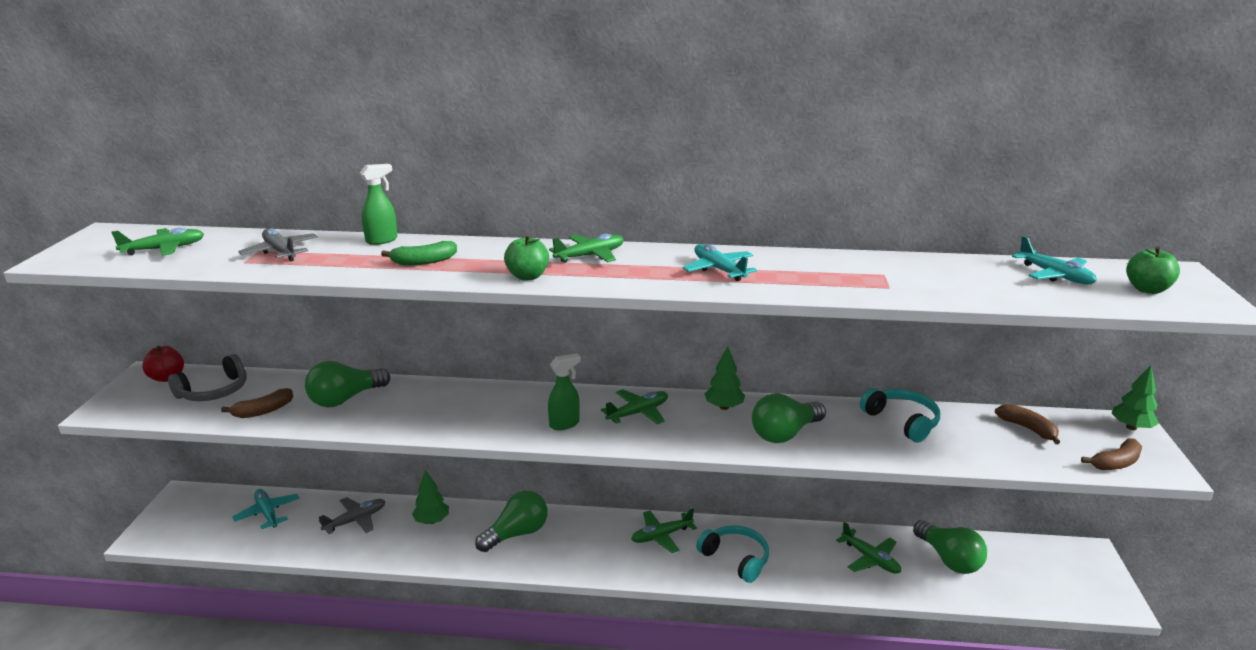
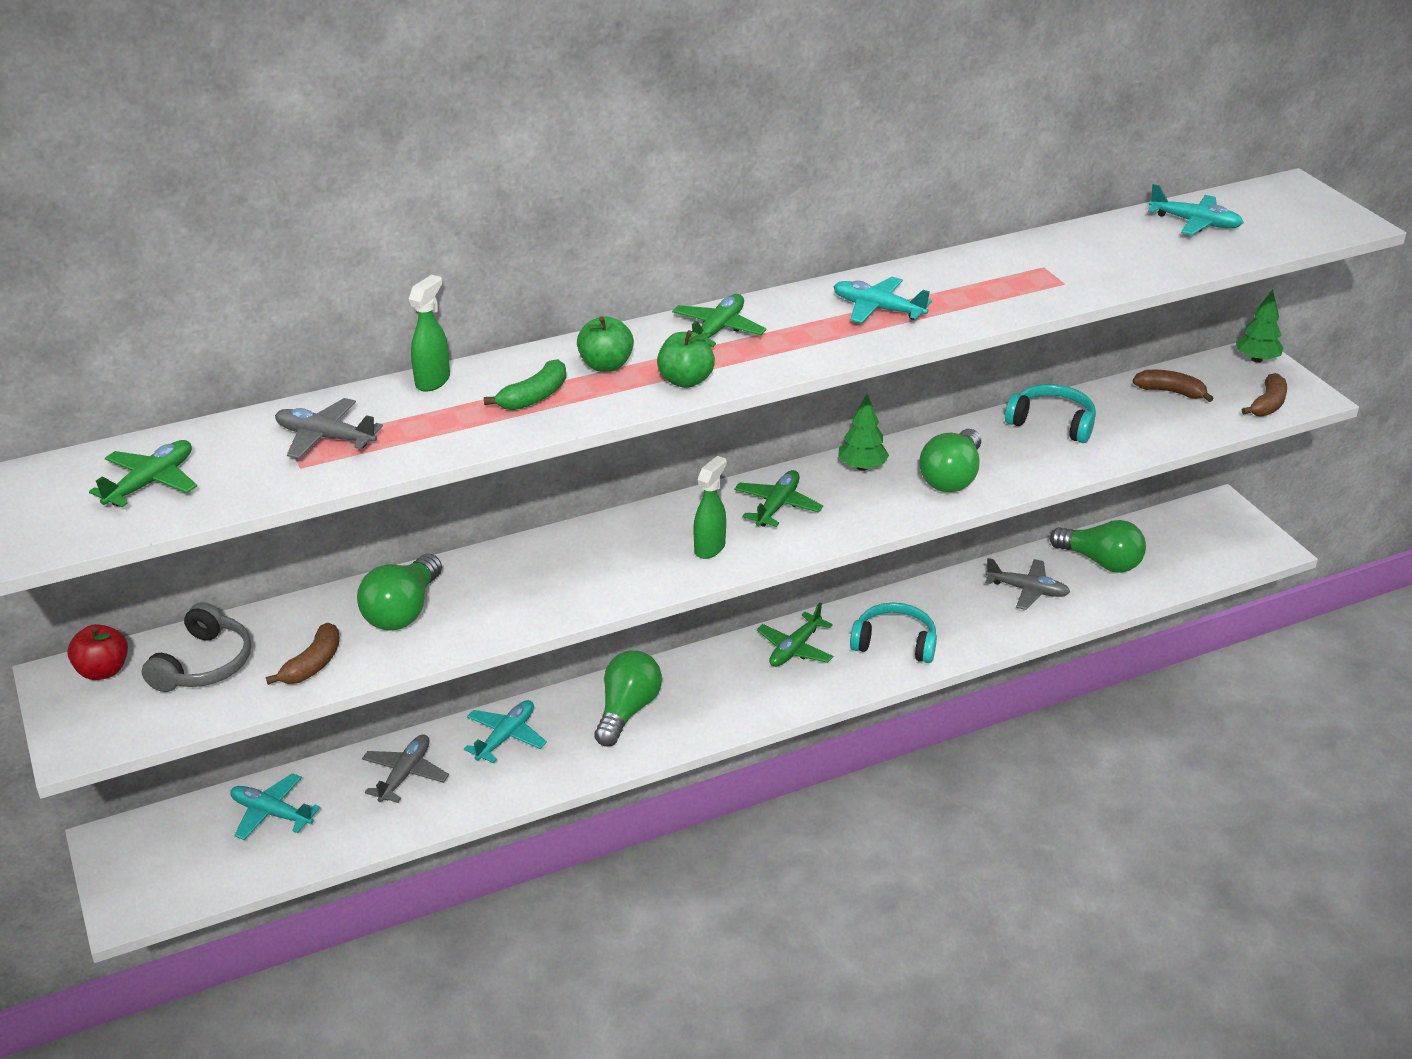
camera: 30 degrees left, 10 degrees up
(432, 521) = (506, 737): green tree -> turquoise plane
(870, 559) = (1027, 590): green plane -> grey plane
(1147, 289) = (1283, 218): green apple -> green apple (606, 365)

